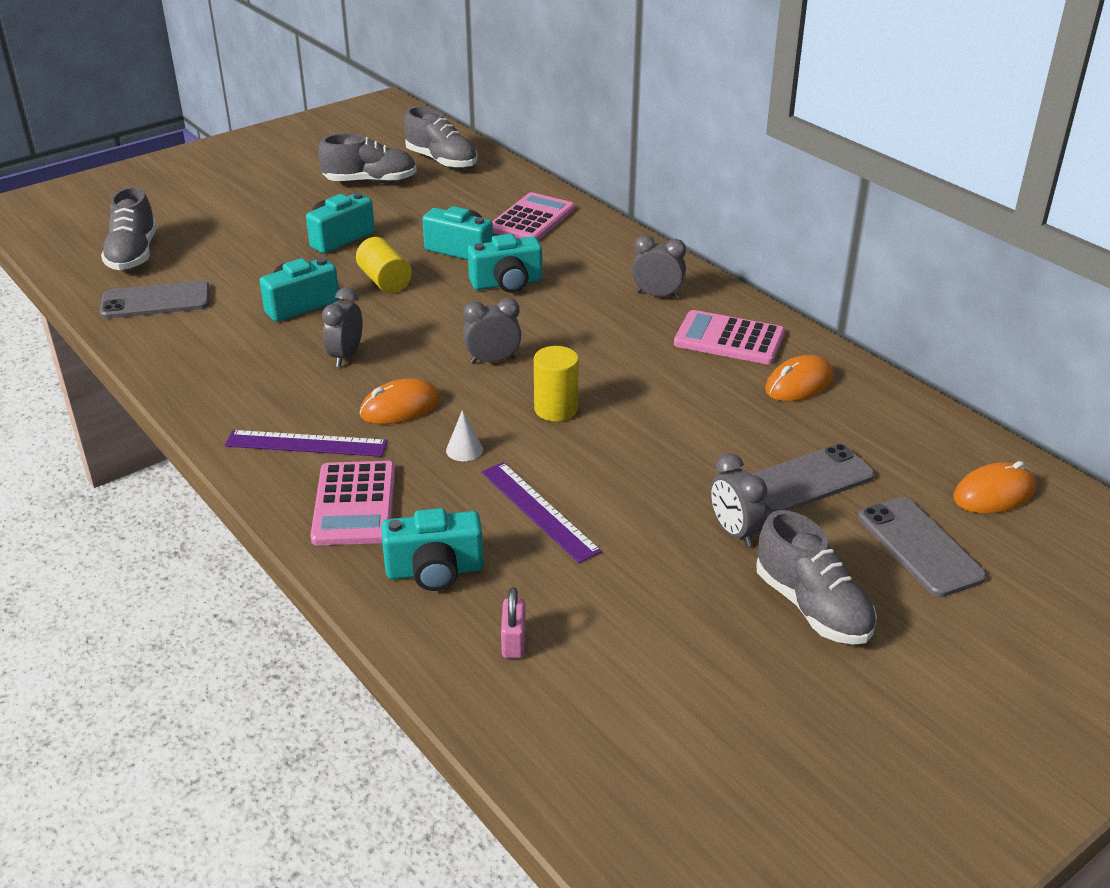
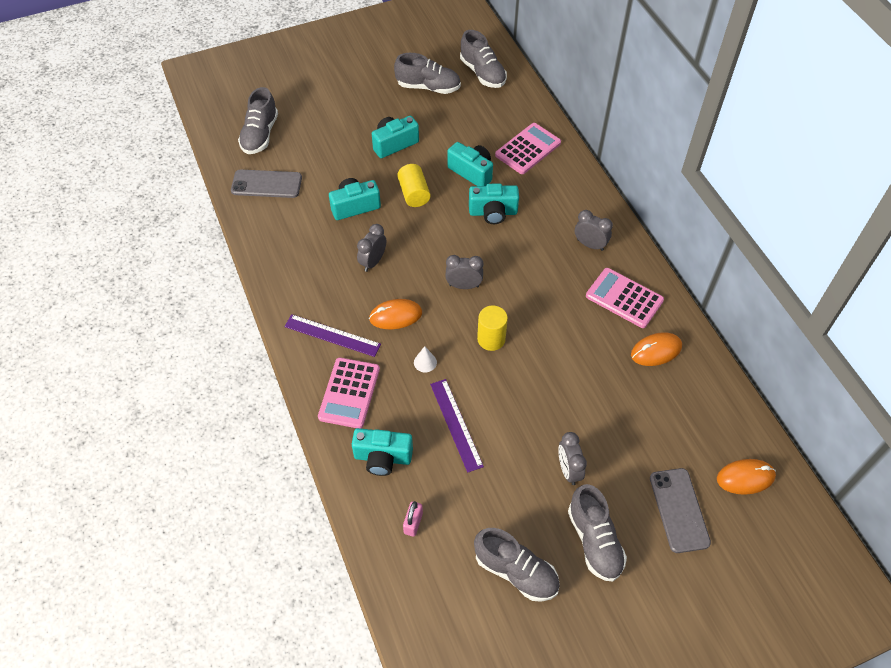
camera: 15 degrees right, 20 degrees up
(706, 669) = (516, 571): none -> grey shoe
(808, 480) = (630, 438): grey phone -> none

